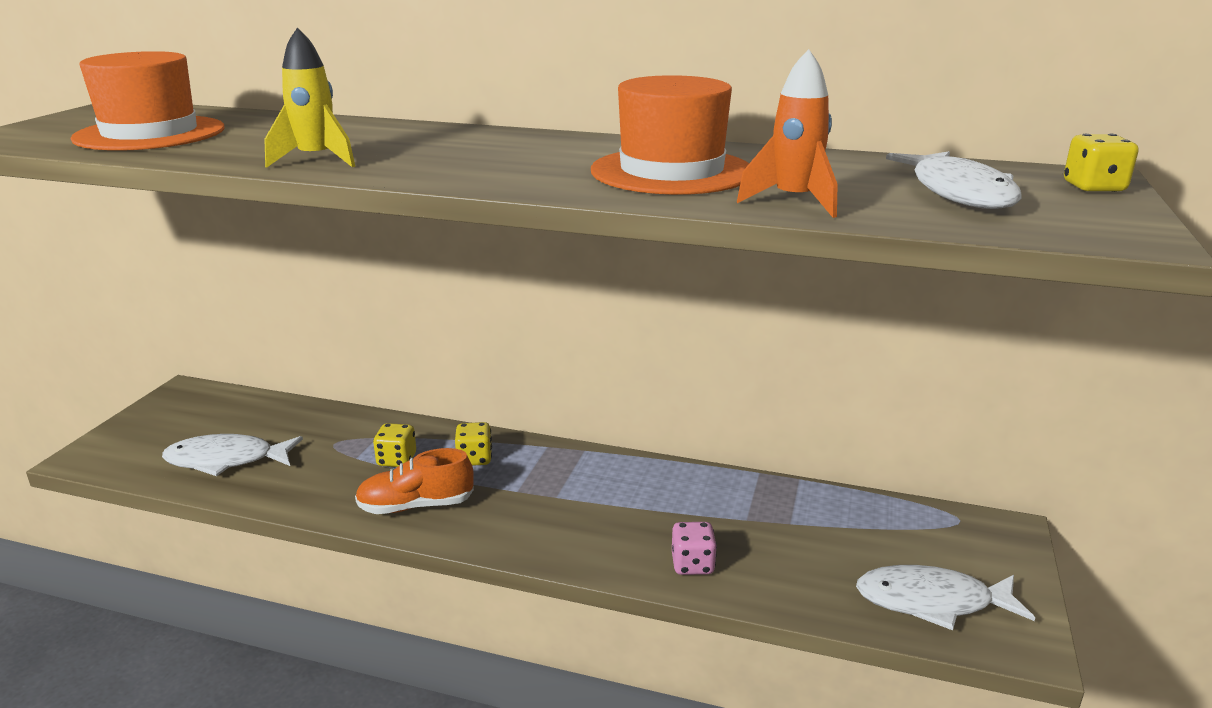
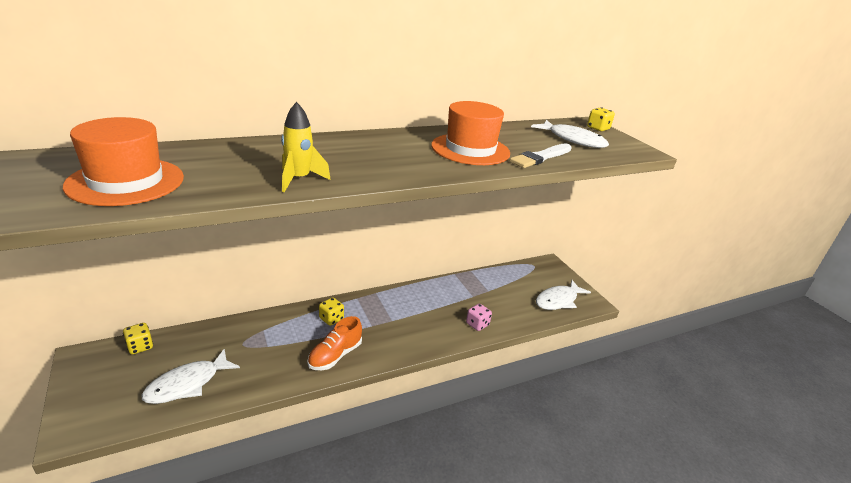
camera: 45 degrees left, 5 degrees up
(397, 460) = (292, 337): yellow dice -> yellow dice (140, 346)
(793, 202) = (541, 157): orange rocket -> white brush

